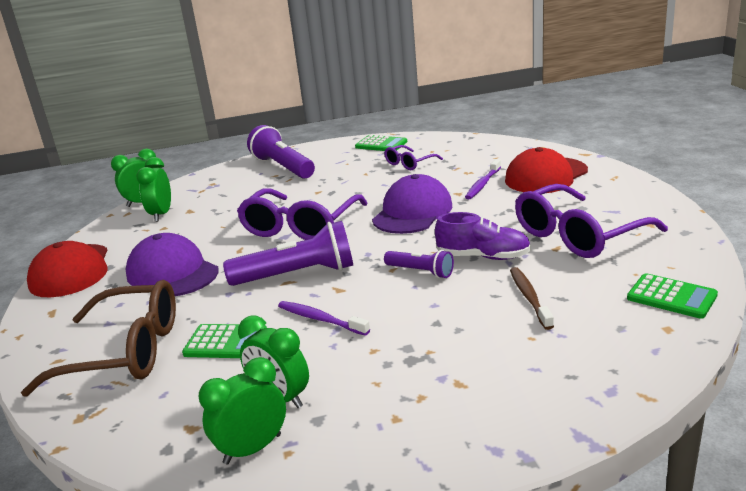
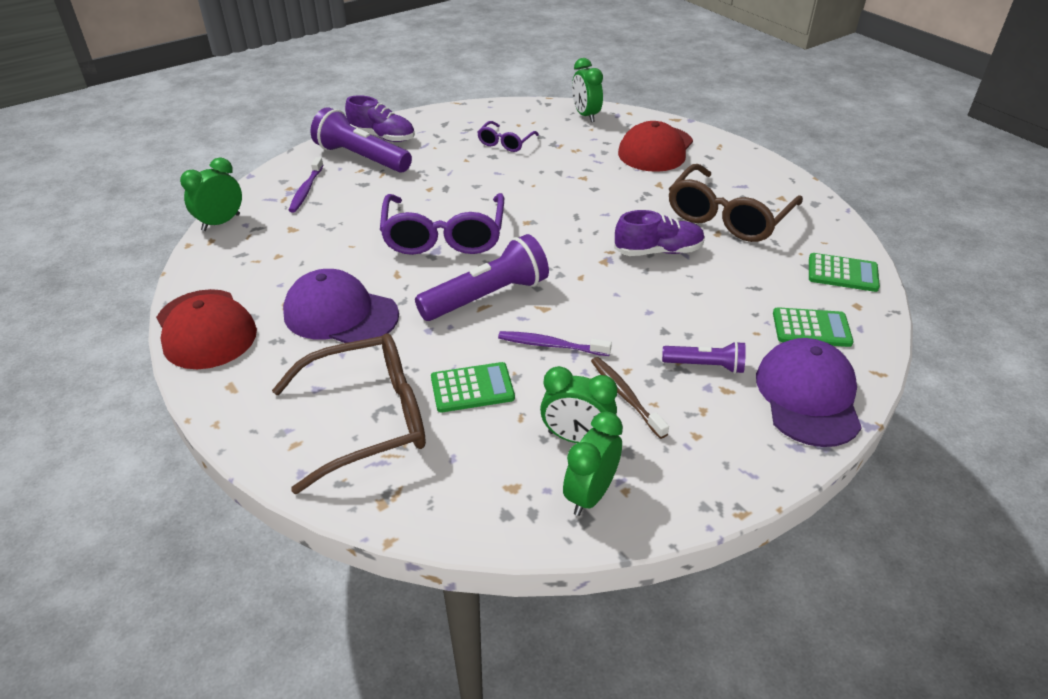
camera: 25 degrees left, 15 degrees up
(161, 214) = (259, 238): green clock -> green clock (585, 115)
(311, 154) = (382, 137): none -> purple shoe
(381, 144) = (455, 119): green calculator -> green calculator (811, 328)
(412, 212) = (553, 206): purple cap -> purple cap (808, 396)
(420, 272) = (610, 276): purple flashlight -> purple flashlight (705, 366)
(483, 184) = (600, 164): purple toothbrush -> purple toothbrush (306, 190)
(529, 297) = (728, 291): brown toothbrush -> brown toothbrush (625, 396)
(578, 235) = (728, 217): purple glasses -> brown glasses

